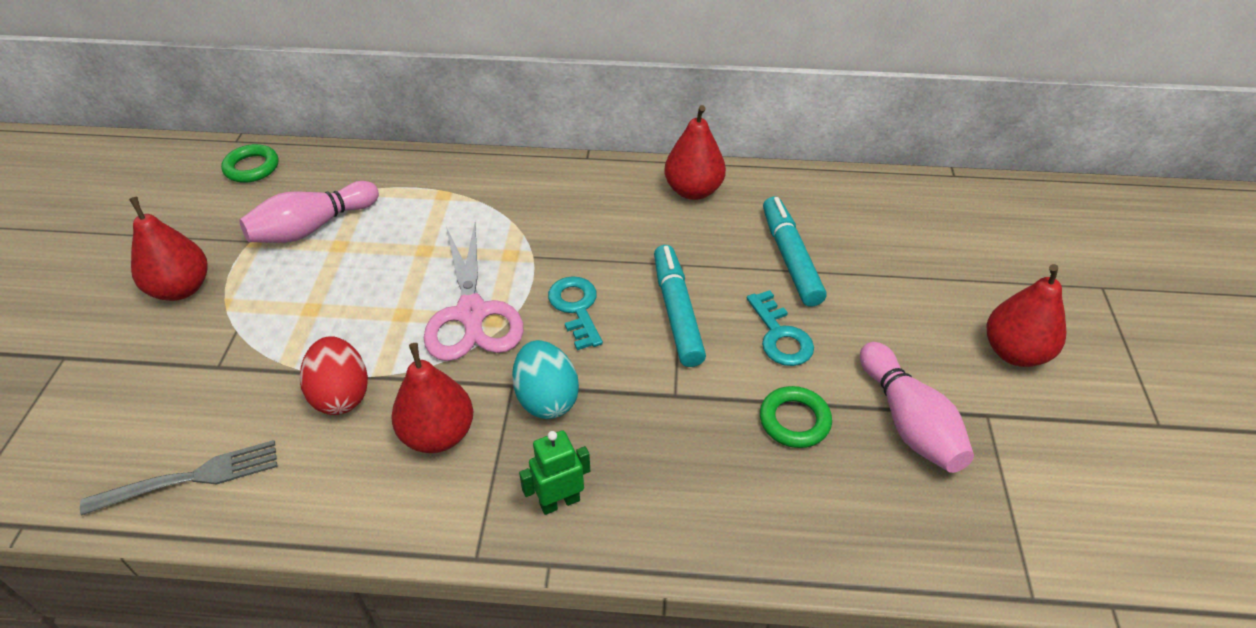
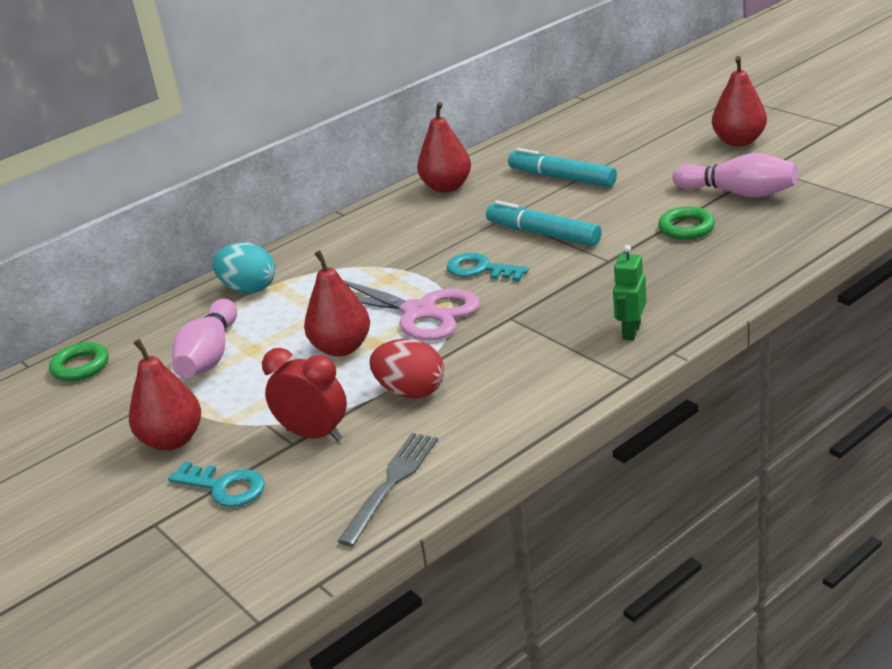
camera: 40 degrees left, 15 degrees down
(237, 372) = (314, 435): none -> red clock
(438, 434) = (509, 361): red pear -> red pear (342, 348)
(546, 398) = (541, 308): turquoise egg -> turquoise egg (249, 289)
(780, 336) = (617, 206): turquoise key -> turquoise key (224, 487)

